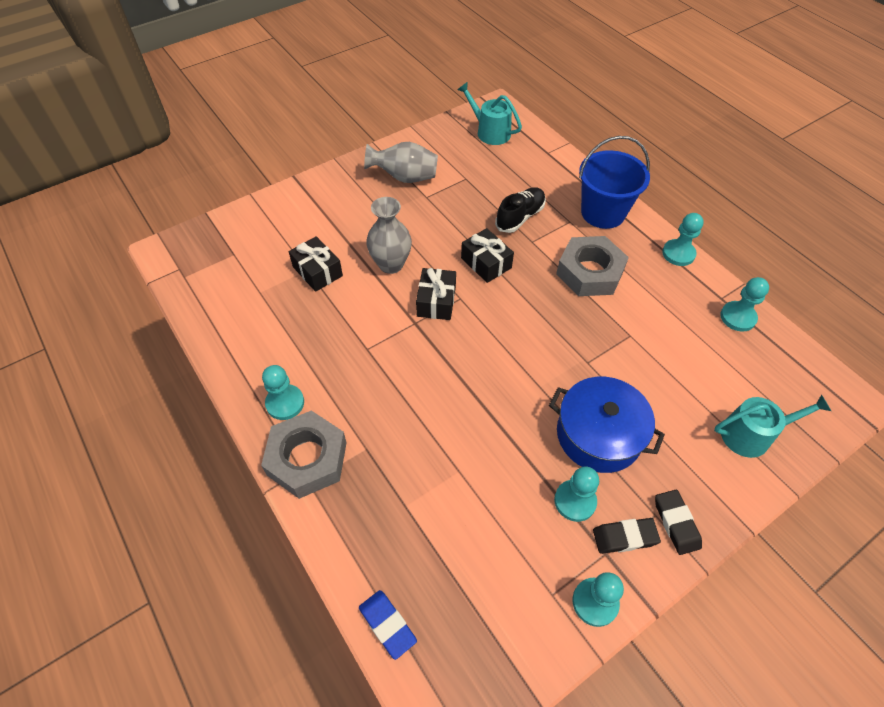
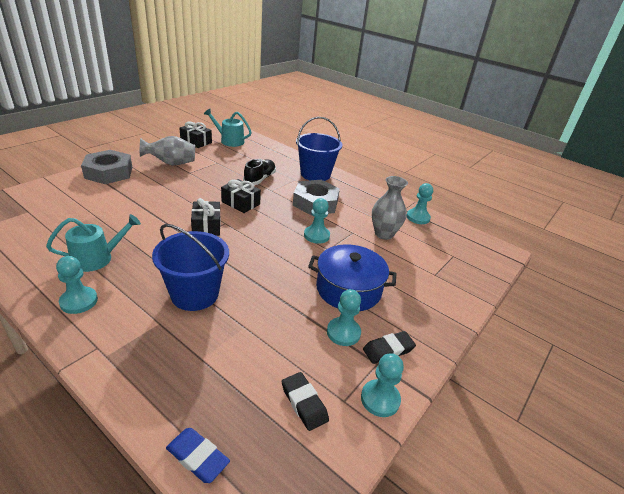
camera: 20 degrees left, 20 degrees down
(307, 459) = (103, 338): grey nut -> grey nut (109, 172)
(317, 271) = (105, 216): black gift -> black gift (196, 142)
(391, 264) = (167, 208): grey vase -> grey vase (384, 234)
(409, 412) = (195, 294): none -> blue bucket
(676, 523) = (422, 334): black eraser -> black eraser (304, 403)
(678, 254) = (370, 190): turquoise pawn -> turquoise pawn (316, 235)
(751, 434) = (451, 276): turquoise watering can -> turquoise watering can (97, 258)

